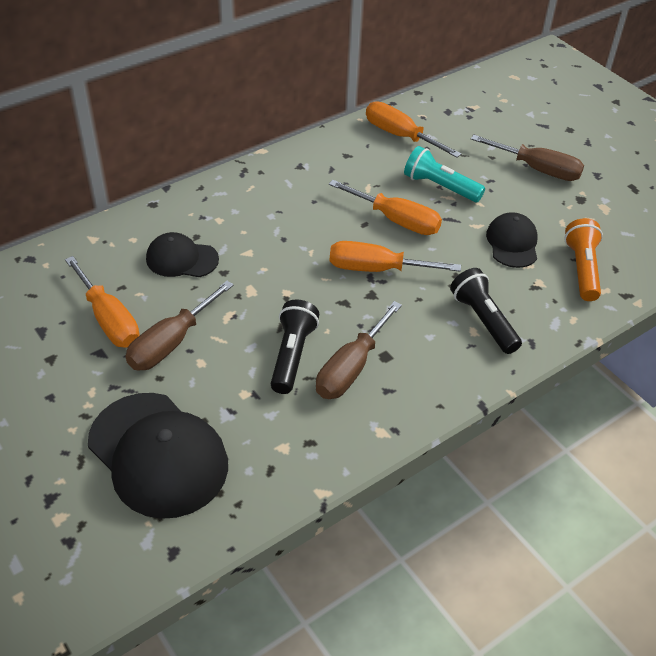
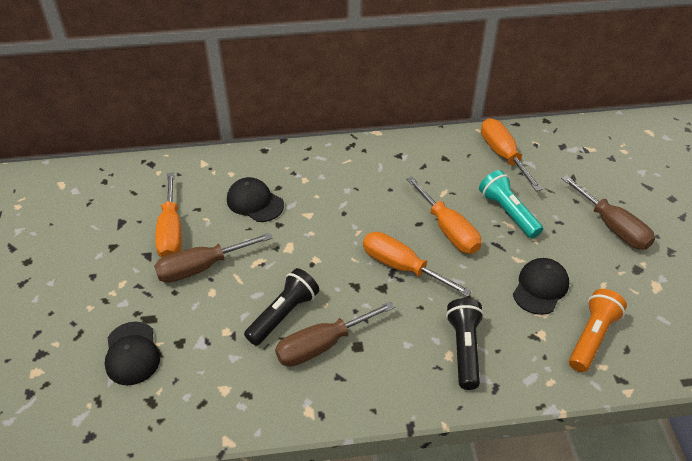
camera: 30 degrees right, 0 degrees up
(158, 454) = (132, 353): black cap -> black cap, size x0.56

